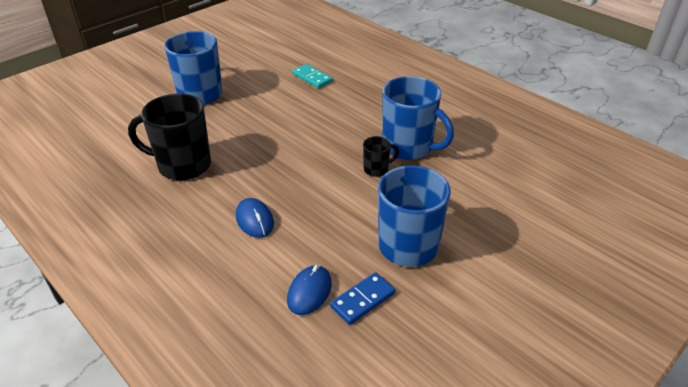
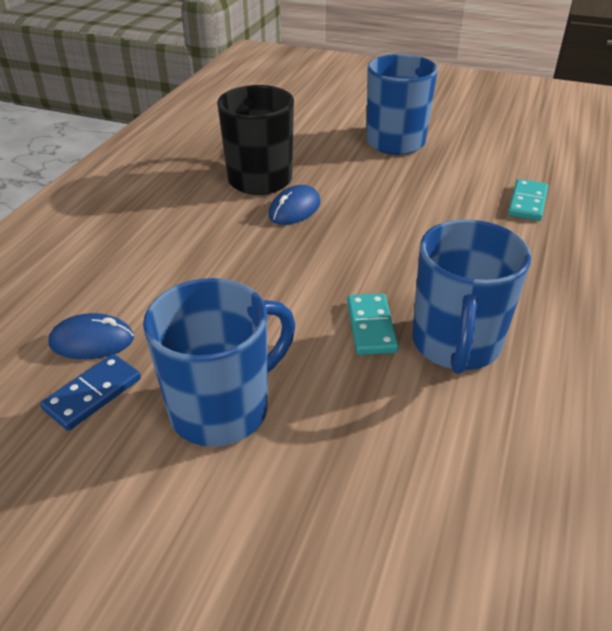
camera: 65 degrees right, 0 degrees up
(254, 220) = (197, 257): blue mouse -> blue mouse (294, 209)
(362, 300) = (93, 394): blue domino -> blue domino turned 75 degrees counterclockwise
(376, 169) = (371, 326): black mug -> turquoise domino

